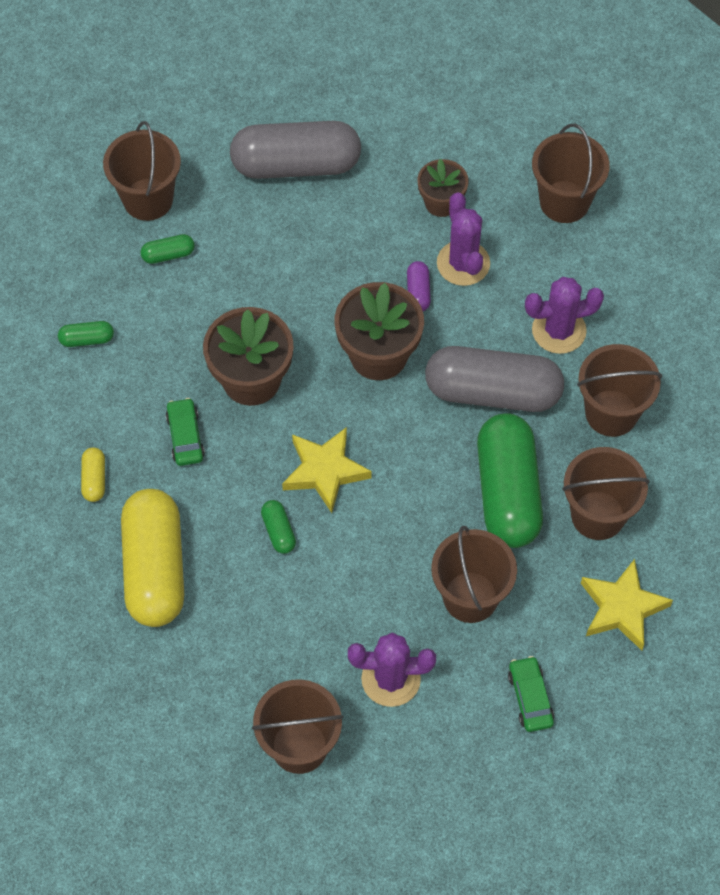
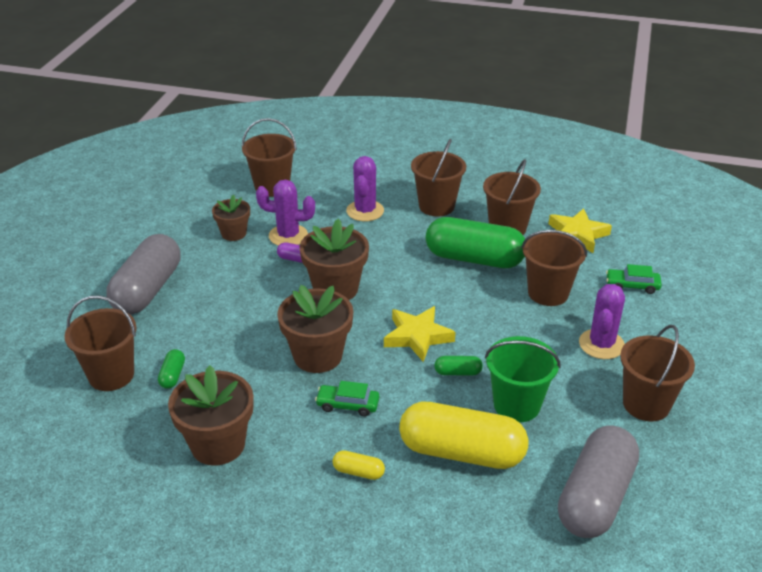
camera: 70 degrees left, 25 degrees down
(87, 339) = (218, 444): green capsule -> brown flower pot
(247, 606) = (516, 405): none -> green bucket
(493, 392) = (395, 247): grey capsule -> grey capsule (595, 497)

